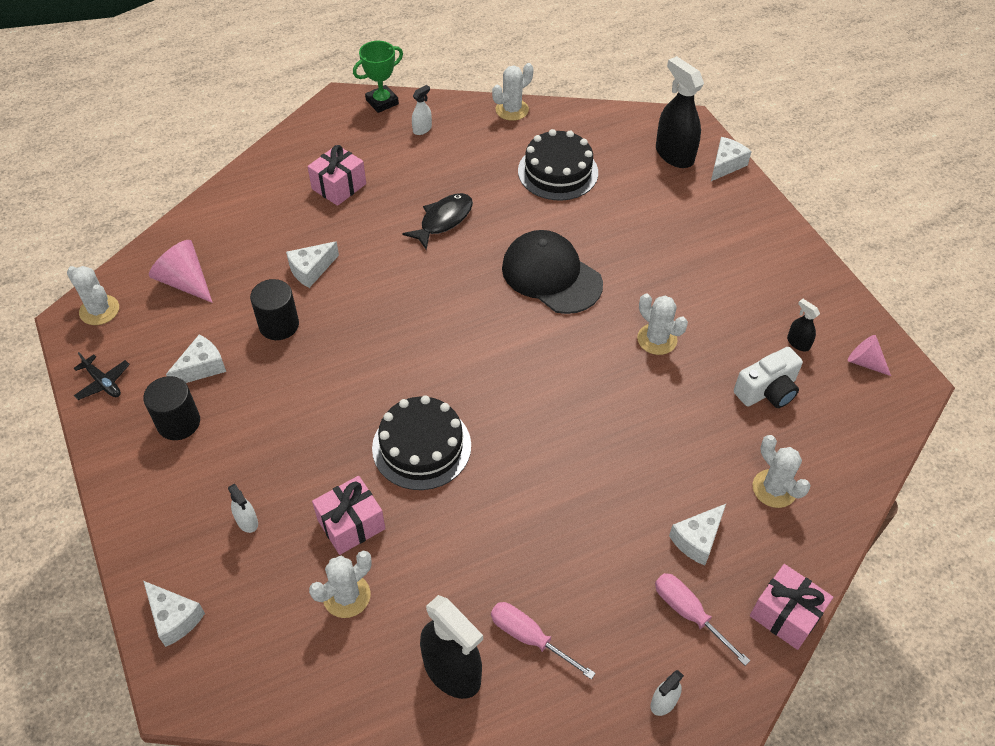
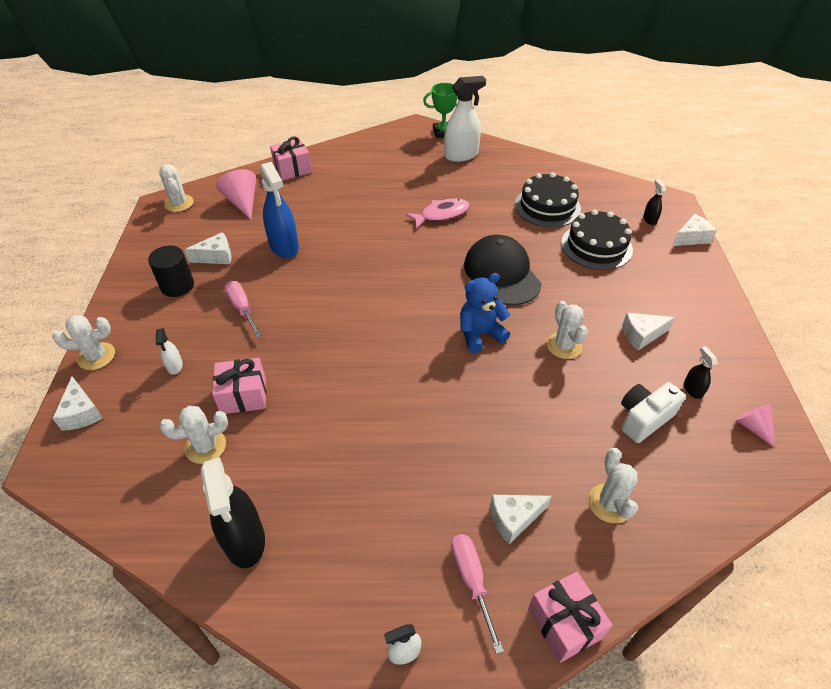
camera: 25 degrees right, 5 degrees down
(103, 382) = (150, 246): black plane -> none
(279, 325) = (284, 246): black cylinder -> blue spray bottle
(311, 270) = (328, 219): white cheese -> white cheese (641, 335)
(339, 186) = (381, 174): pink gift -> pink gift (292, 169)
(421, 446) = (330, 360): black cake -> black cake (596, 246)
(422, 129) = (461, 155): white spray bottle -> white spray bottle, size x2.11
(443, 220) = (441, 214): black fish -> pink fish
(512, 110) = (534, 159): white cactus -> white cactus (96, 356)
(528, 637) = (321, 539): pink screwdriver -> pink screwdriver (242, 308)
(566, 357) = (480, 334): none -> blue teddy bear
(674, 154) = (649, 219): black spray bottle -> black spray bottle, size x0.47
(767, 391) = (643, 418): white camera -> white camera turned 150 degrees clockwise

